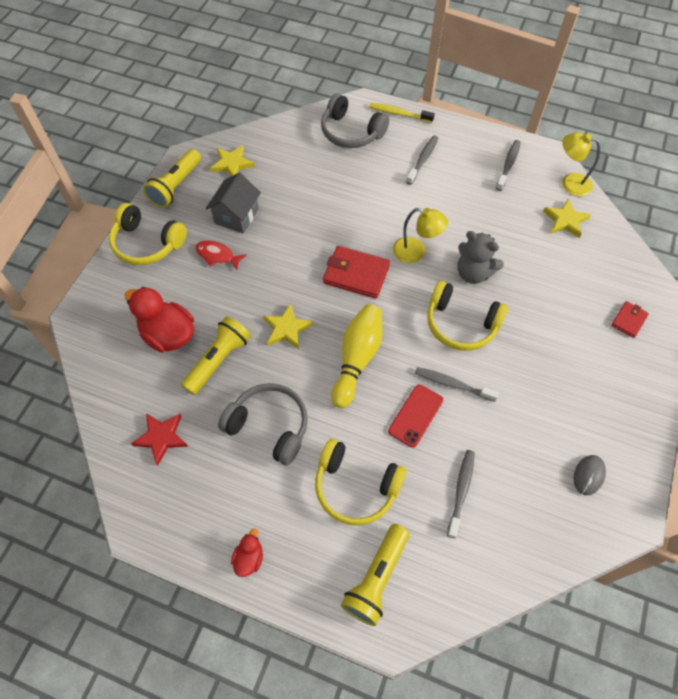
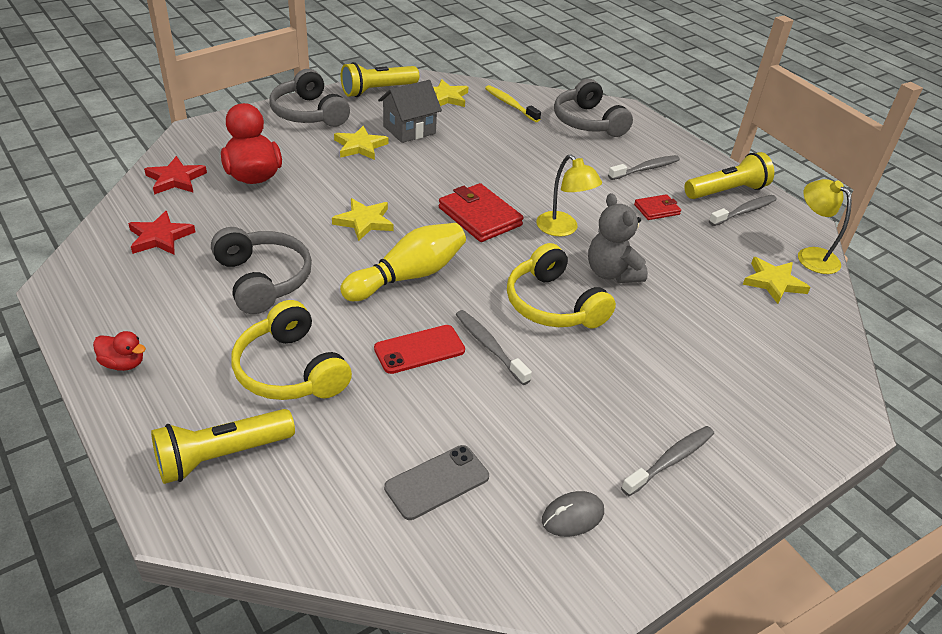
camera: 30 degrees right, 20 degrees down
(115, 375) = (176, 179): none -> red star
(147, 243) = (308, 113): yellow headphones -> grey headphones
(217, 255) = (360, 146): red fish -> yellow star
(218, 360) = (275, 212): yellow flashlight -> yellow flashlight (726, 191)
(249, 558) = (123, 363): red duck -> red duck turned 60 degrees clockwise
(399, 114) = (654, 129): yellow toothbrush -> yellow toothbrush (510, 104)
(461, 491) = (398, 439): grey toothbrush -> grey toothbrush (670, 460)
(506, 505) = (437, 482): none -> grey phone
(628, 320) = (775, 404): red wallet -> red wallet (656, 209)

